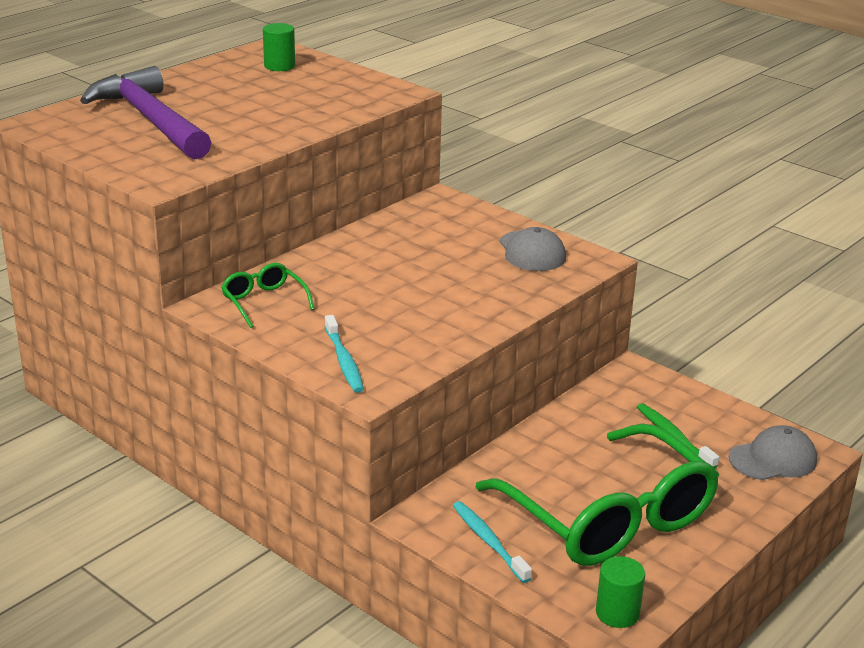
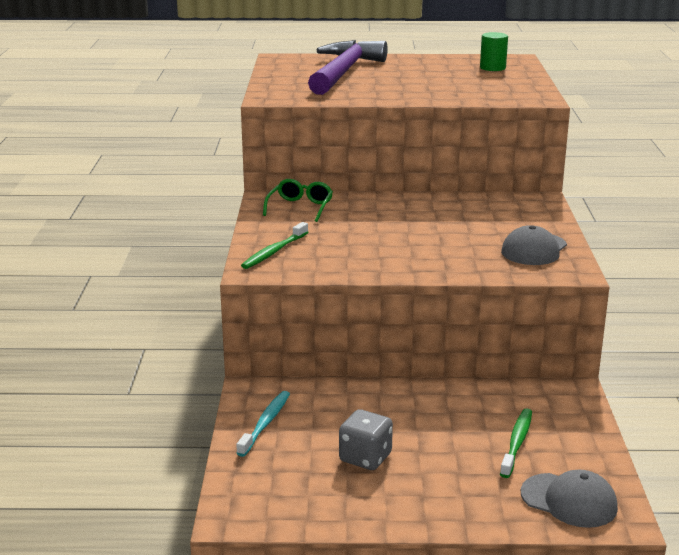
camera: 50 degrees right, 5 degrees down
(344, 361) = (274, 251): turquoise toothbrush -> green toothbrush
(609, 518) = (365, 458): green glasses -> grey dice
(617, 613) = (256, 507): green cylinder -> none

